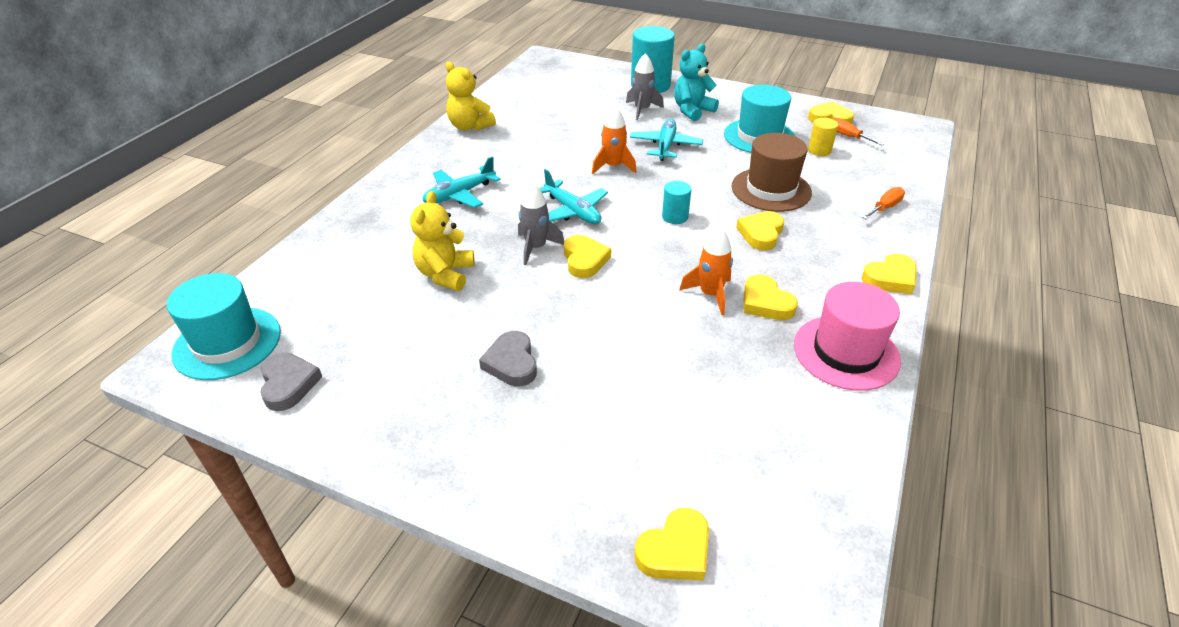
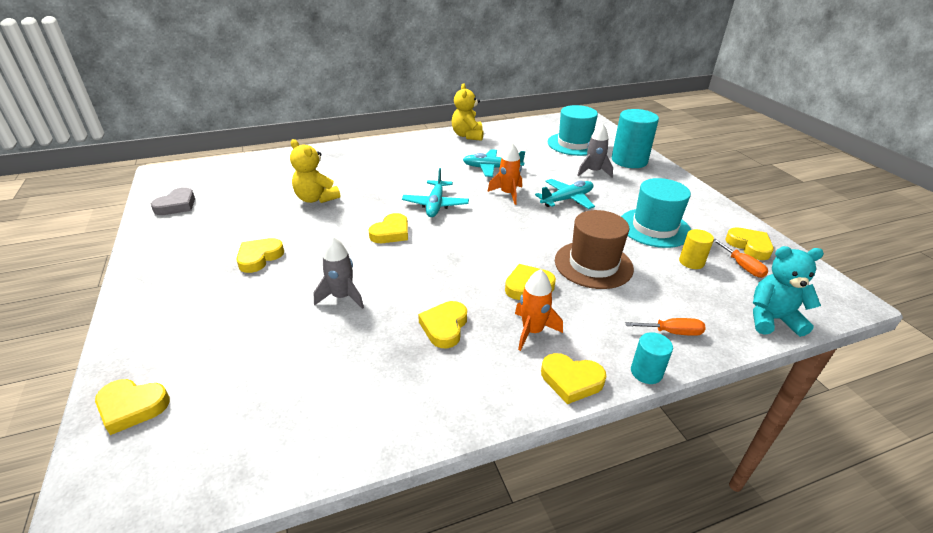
camera: 45 degrees right, 5 degrees down
(227, 343) = (193, 176): turquoise hat -> turquoise hat (574, 144)
(445, 274) = (316, 198): yellow teddy bear -> yellow teddy bear turned 105 degrees counterclockwise
(459, 195) = (396, 166): turquoise plane -> turquoise plane (492, 168)
(511, 363) = (259, 257): grey heart -> yellow heart
(536, 247) = (380, 211): grey rocket -> grey rocket (342, 297)
(675, 217) = (489, 241): turquoise cylinder -> turquoise cylinder (646, 372)
(692, 110) = (631, 188): turquoise teddy bear -> turquoise teddy bear (772, 319)
(710, 294) = (420, 297): orange rocket -> orange rocket (532, 331)
(846, 352) = (433, 397): pink hat -> none
(848, 136) = (742, 266): orange screwdriver -> orange screwdriver turned 150 degrees clockwise

